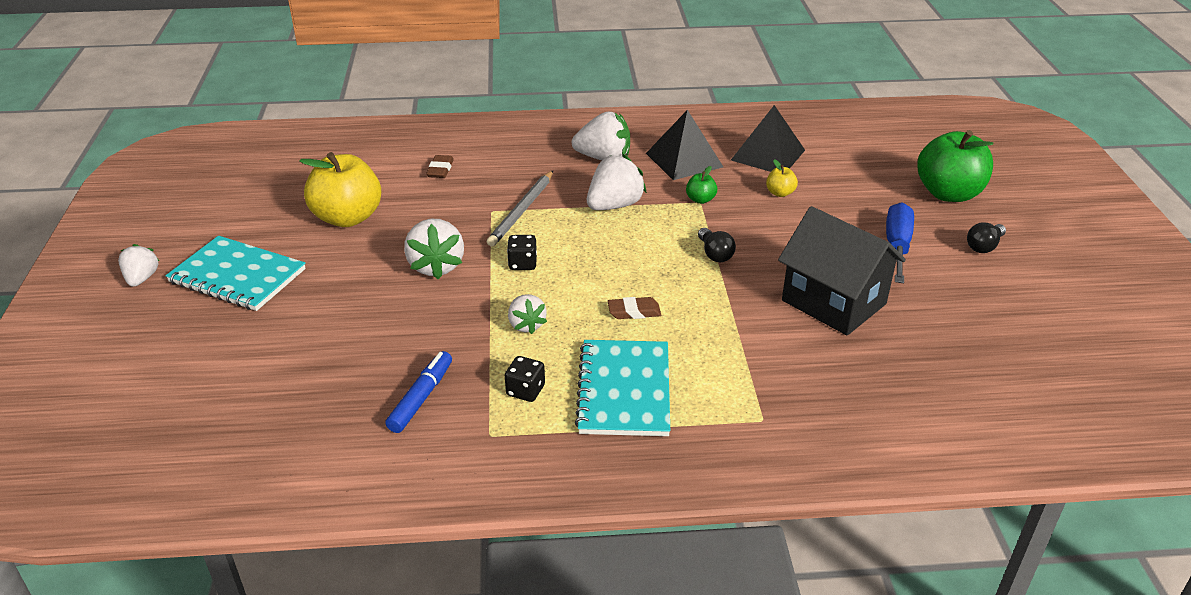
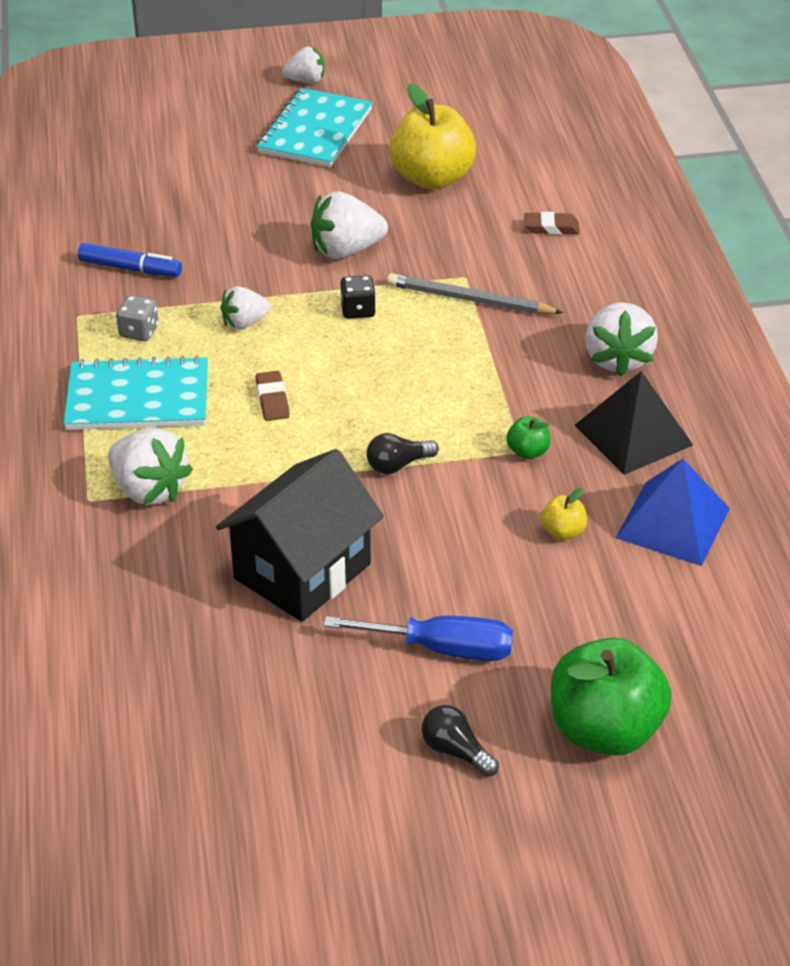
camera: 85 degrees right, 5 degrees up
(525, 390) = (139, 331): black dice -> grey dice
(614, 205) = (497, 374): white strawberry -> white strawberry (149, 489)
(768, 155) = (673, 523): black pyramid -> blue pyramid

